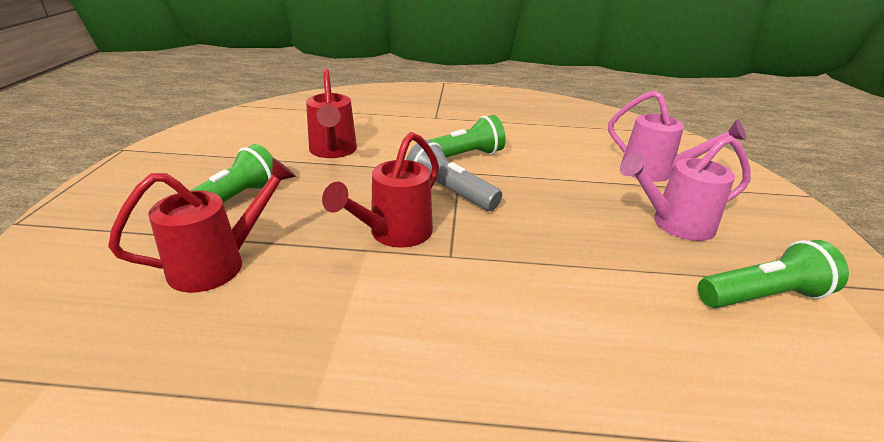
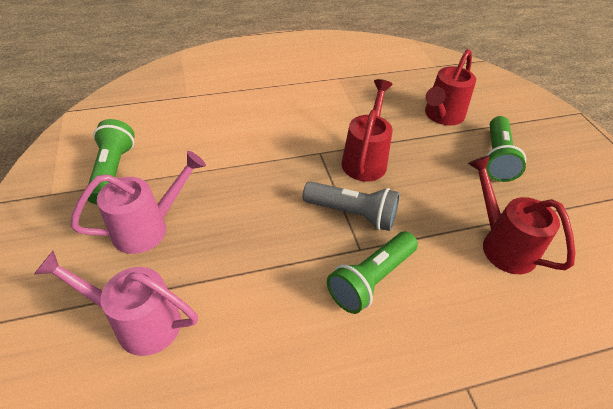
camera: 160 degrees right, 15 degrees up
(763, 296) = (113, 171): green flashlight -> green flashlight turned 120 degrees clockwise

